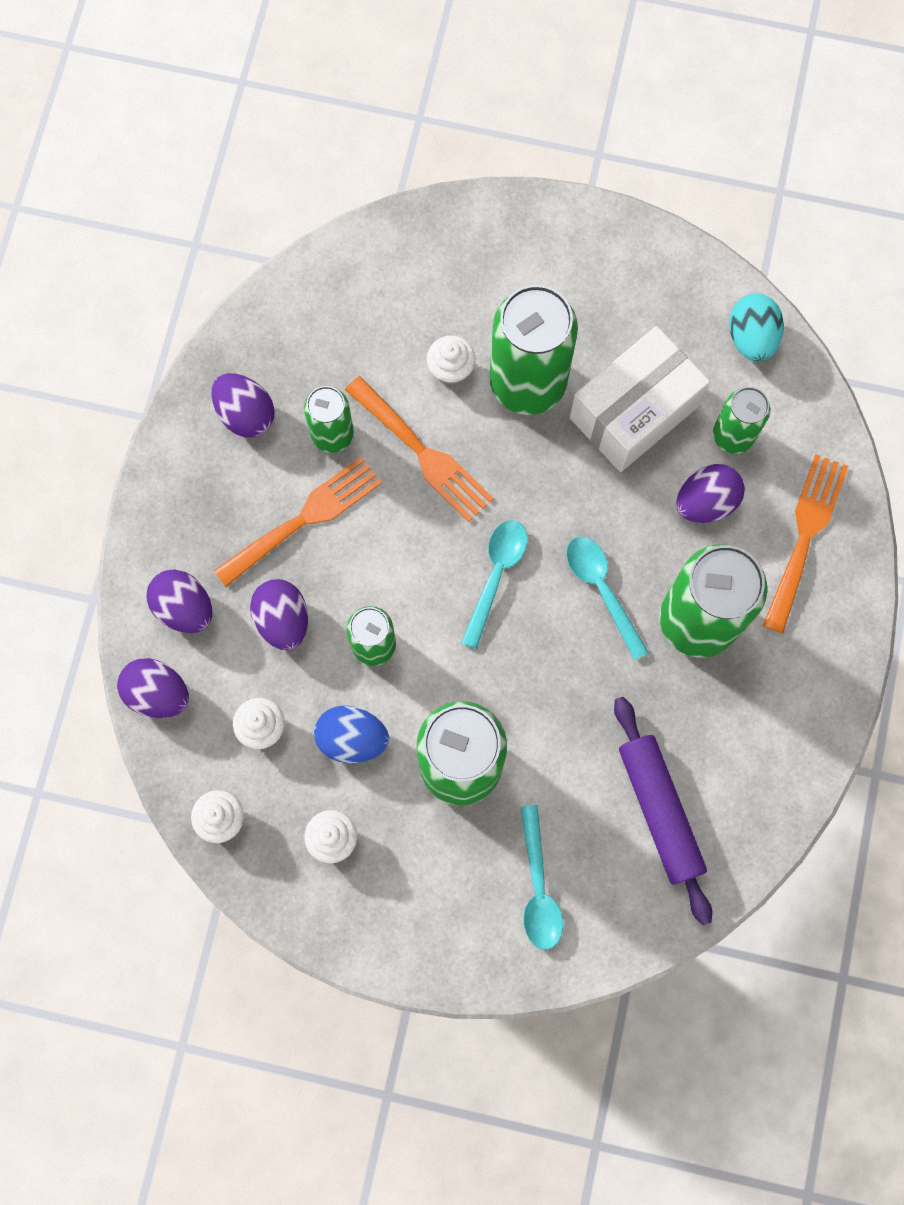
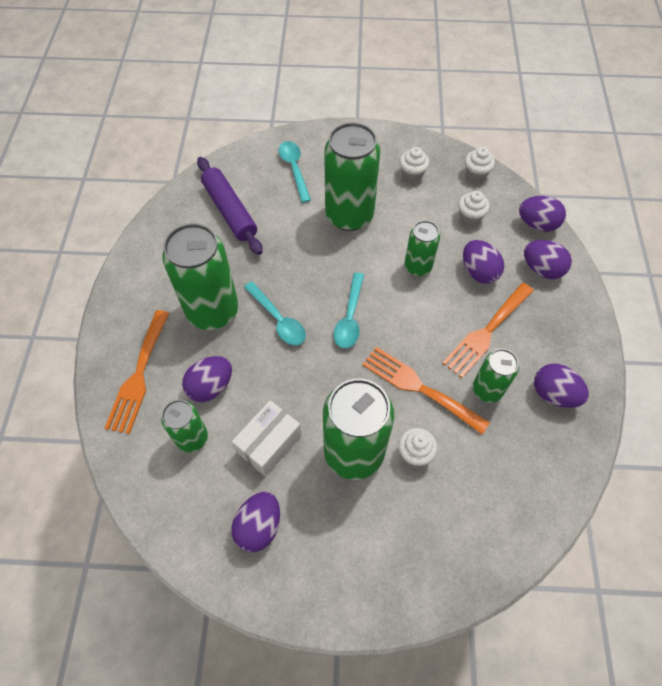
camera: 170 degrees right, 15 degrees down
(352, 738) = (416, 219): blue egg -> none
(634, 412) = (269, 444): white box -> white box, size x0.66
(656, 317) = (259, 526): none -> purple egg
(751, 338) = (179, 522): turquoise egg -> none

